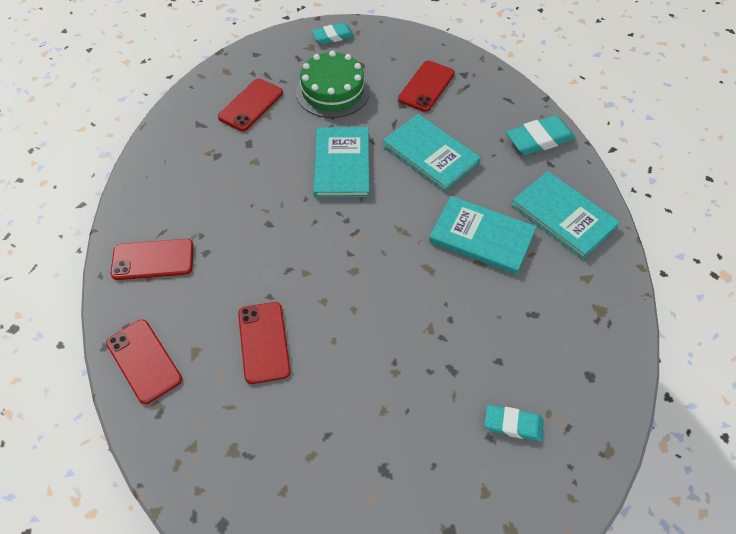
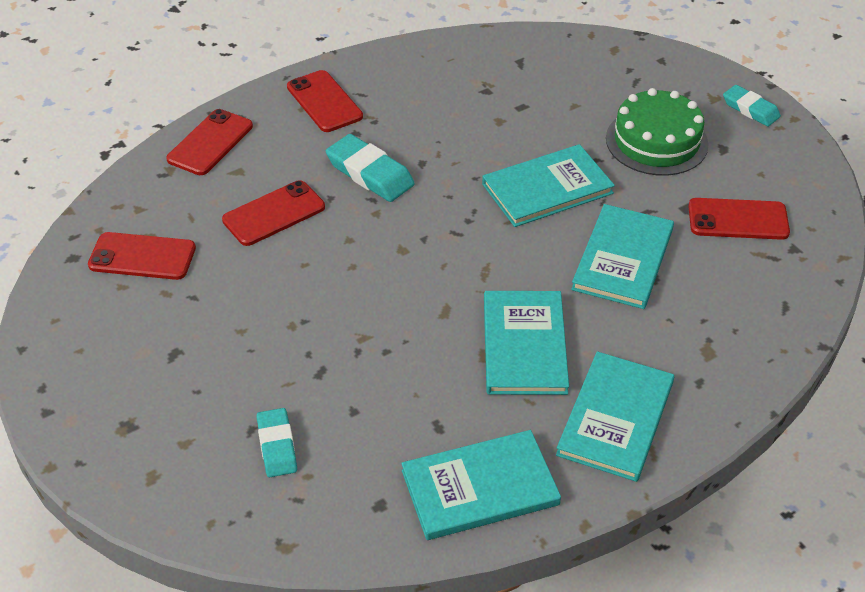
camera: 65 degrees right, 10 degrees down
(251, 105) = (578, 87): red phone -> red phone (142, 256)
(539, 139) = (735, 359): turquoise eraser -> turquoise eraser (370, 173)
(594, 311) = (480, 487): none -> turquoise book

